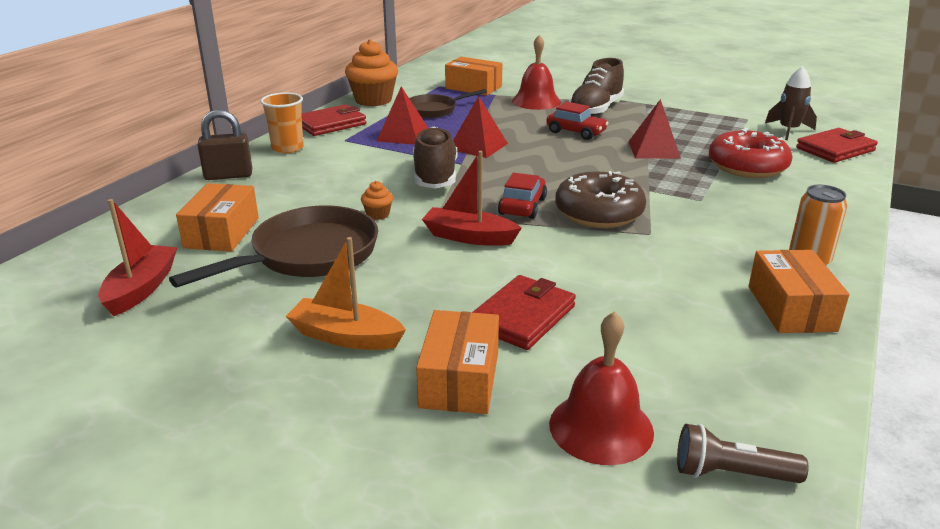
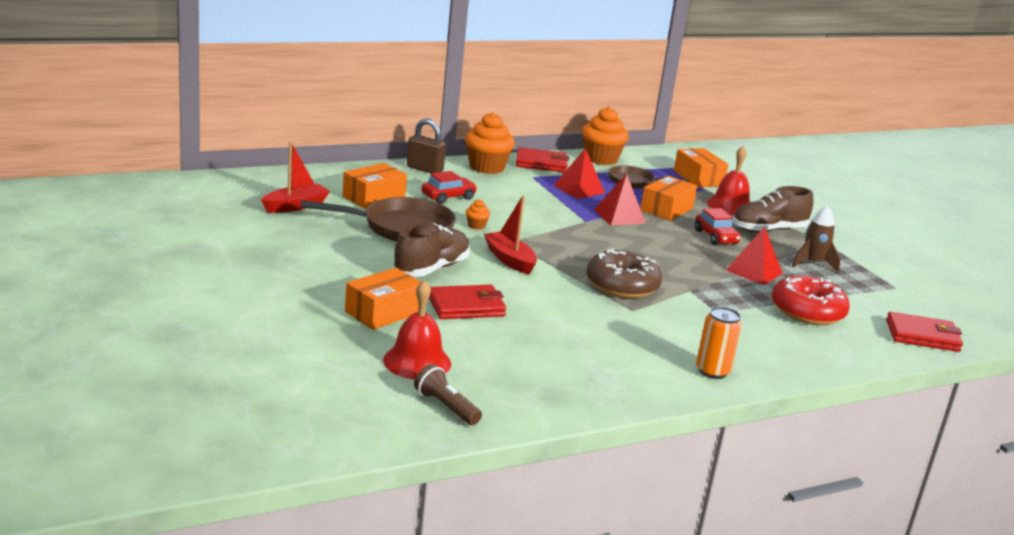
camera: 35 degrees right, 5 degrees down
(287, 148) = (486, 167): orange cup -> orange cupcake
(345, 337) = (359, 270): orange boat -> none
(435, 176) = (552, 221): brown shoe -> brown shoe (431, 269)
(522, 206) = (577, 260): red car -> red car (448, 197)
(788, 130) = (912, 309): brown rocket -> brown rocket (812, 264)
(791, 308) = (639, 381): orange box -> orange box (666, 209)

